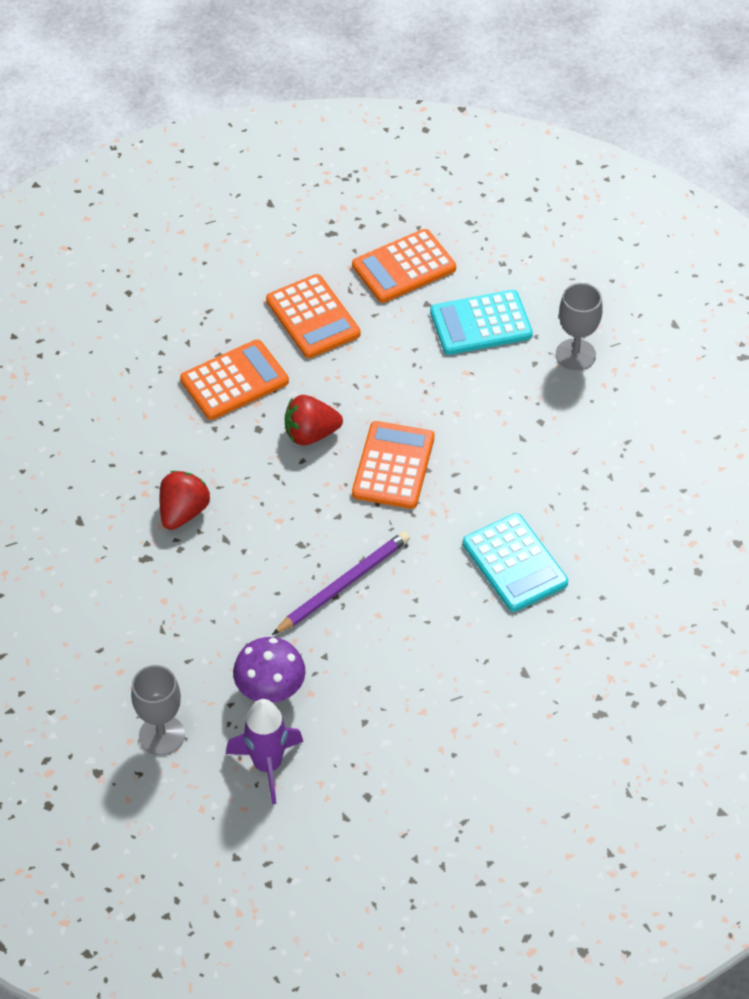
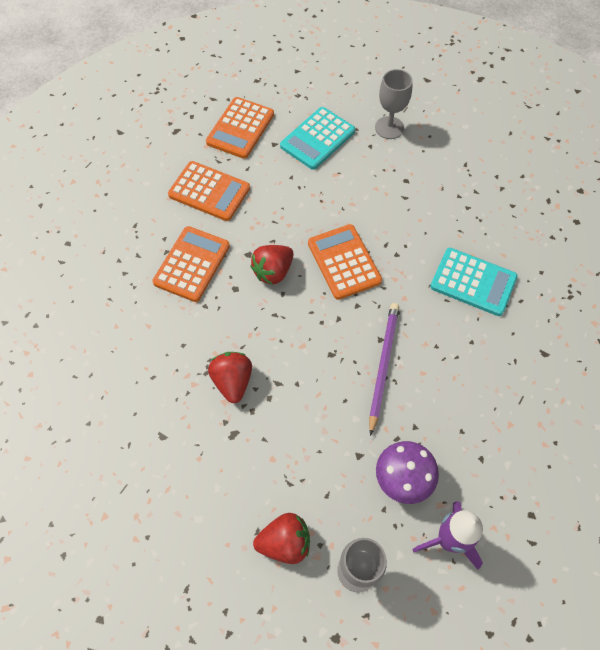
camera: 35 degrees left, 10 degrees up
(116, 673) = (285, 542): none -> red strawberry

